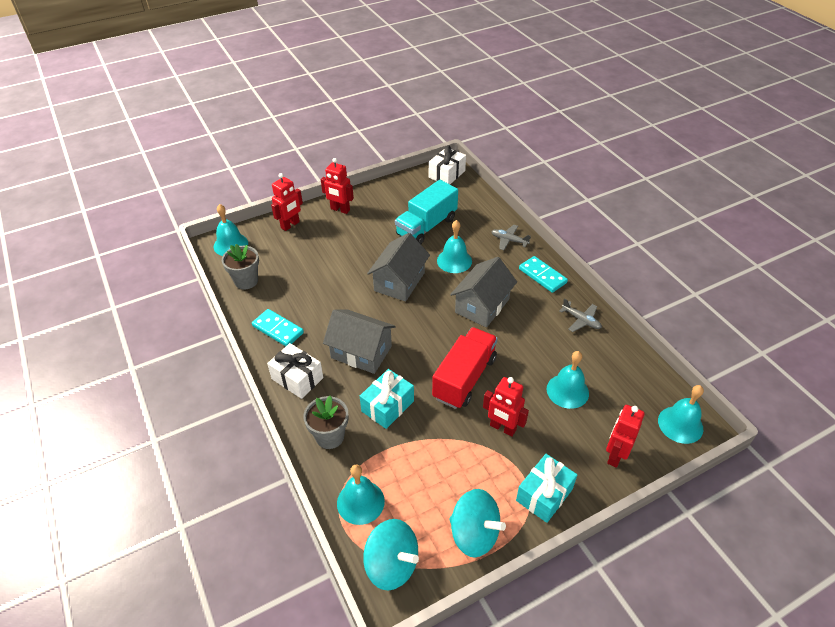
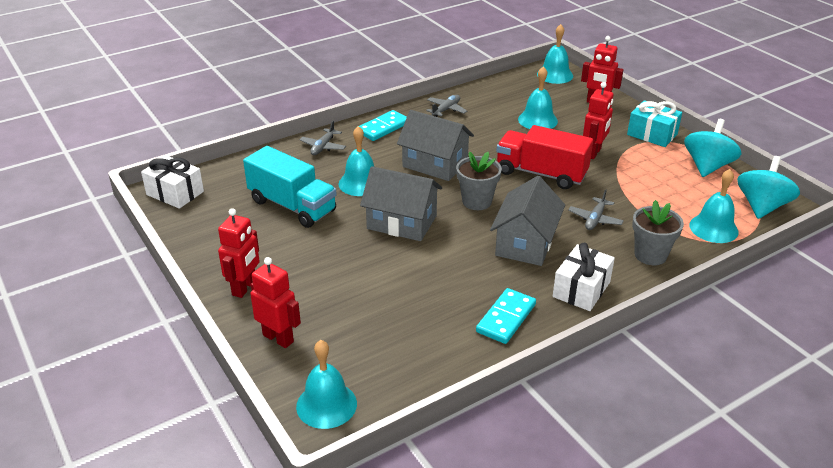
camera: 95 degrees left, 10 degrees down
(246, 281) = (414, 368): grey flower pot -> grey flower pot (477, 201)
(387, 406) = (595, 219): turquoise gift -> grey plane

